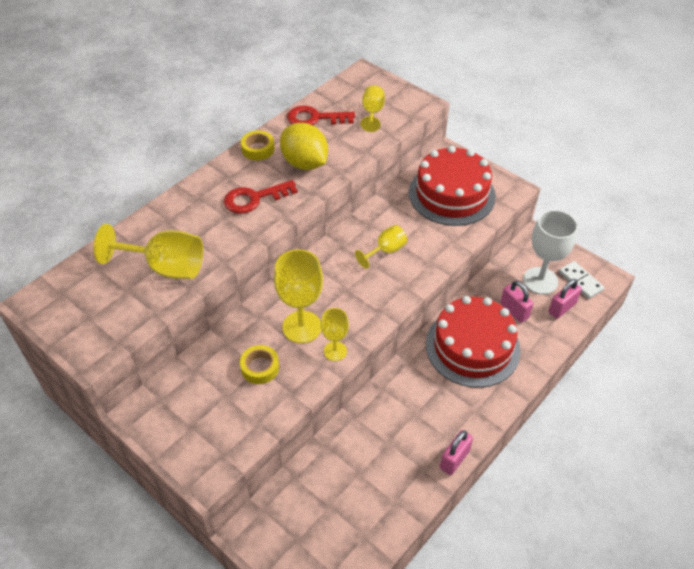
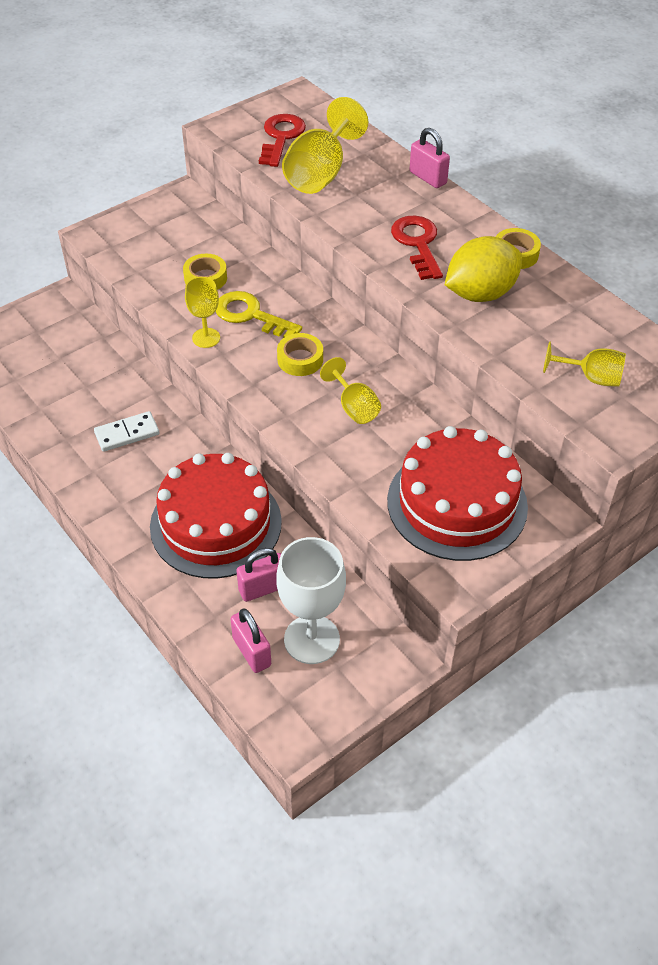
camera: 100 degrees right, 0 degrees up
(302, 327) = (250, 315): yellow goblet -> yellow key
(314, 118) = (581, 314): red key -> red key (281, 137)
(345, 287) = (300, 359): none -> yellow tape
(454, 459) = (66, 469): pink padlock -> pink padlock (428, 178)
(580, 281) = (298, 696): white domino -> white domino (127, 434)

